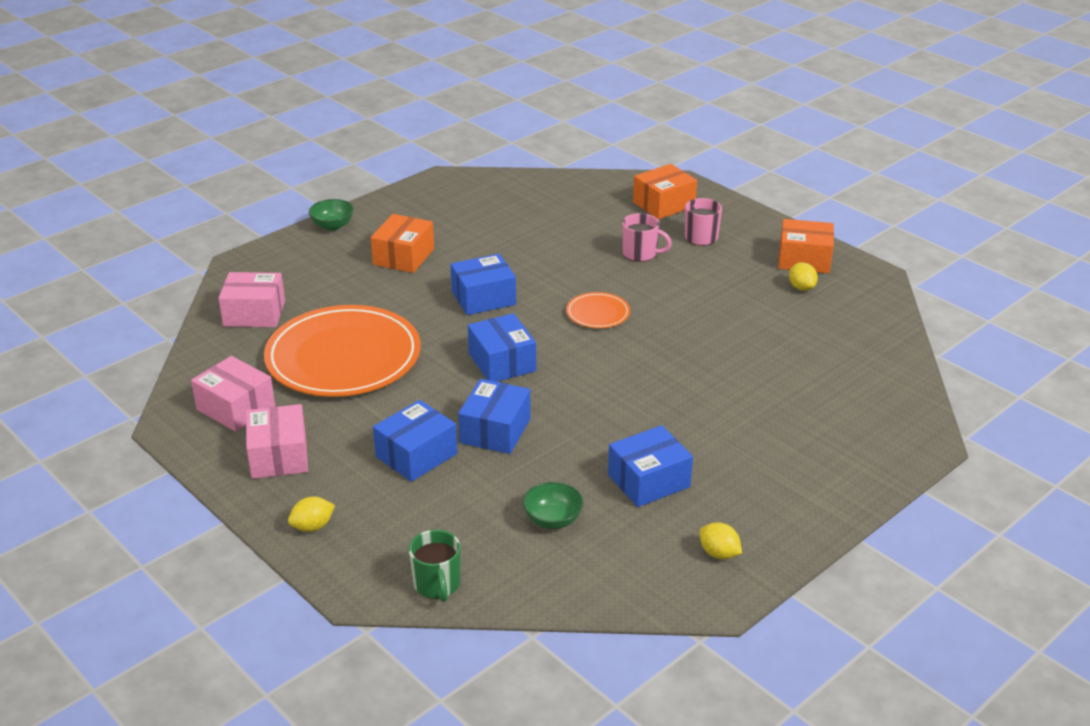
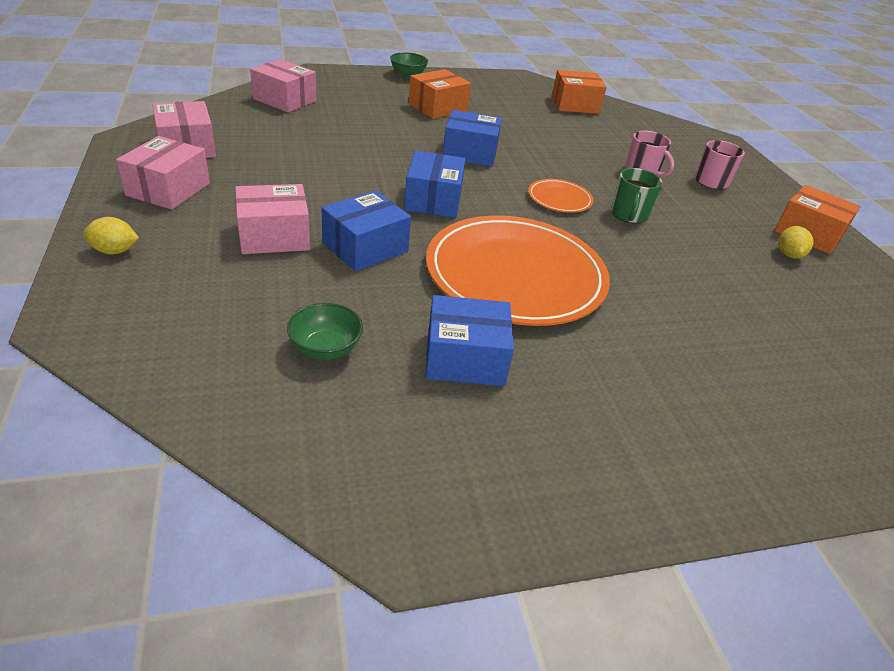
camera: 25 degrees right, 5 degrees up
(343, 357) = (311, 147): orange plate -> orange plate (515, 275)
(416, 455) = (274, 236): blue box -> pink box
(437, 585) = (141, 355): green mug -> green mug (629, 215)
(664, 204) = (695, 149): orange box -> orange box (575, 105)
(719, 553) = (468, 480): yellow lemon -> none

